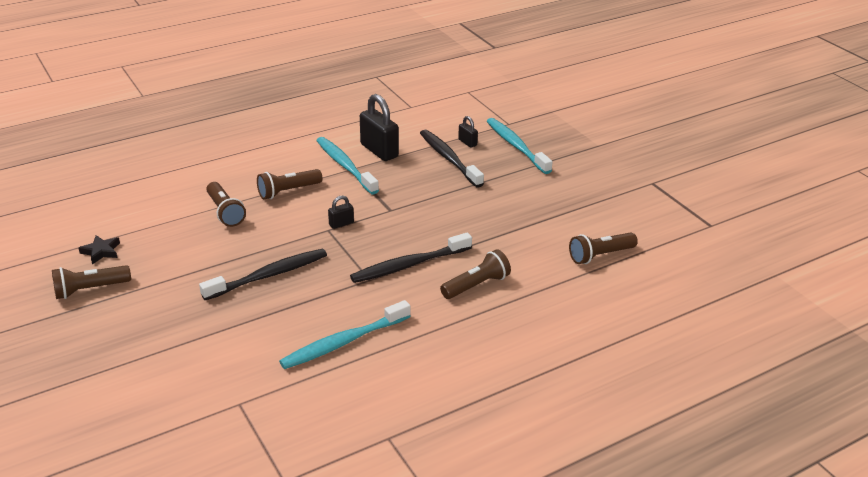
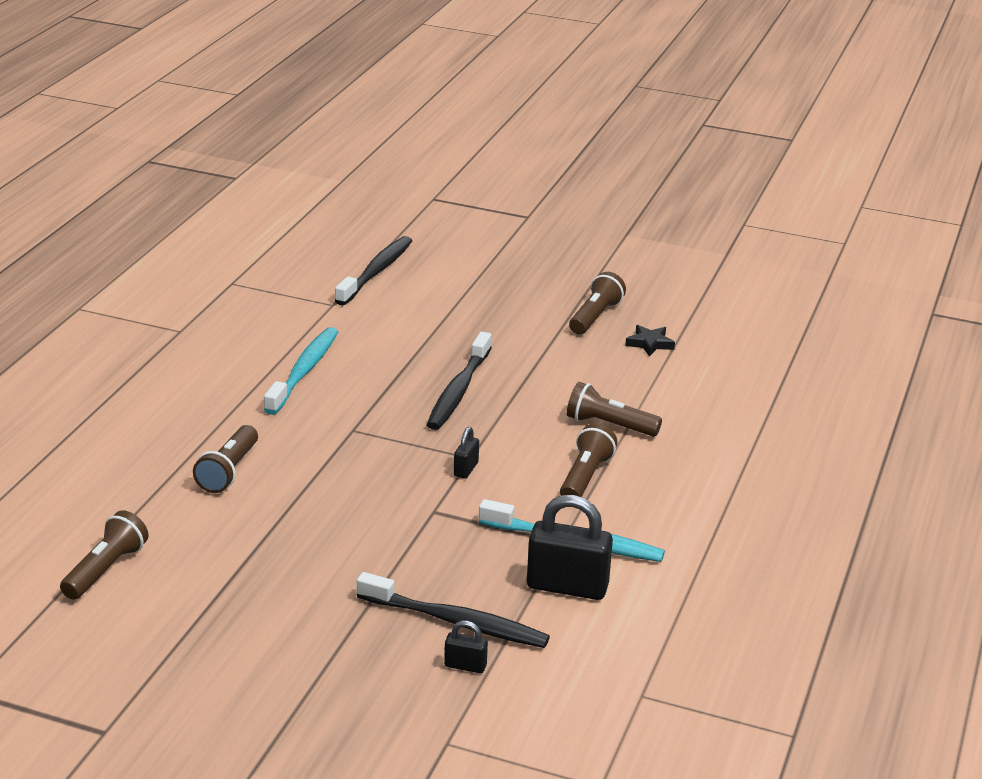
camera: 140 degrees right, 5 degrees down
(409, 265) = (329, 460): black toothbrush -> black toothbrush (376, 272)
(516, 146) = (384, 698): turquoise toothbrush -> none

